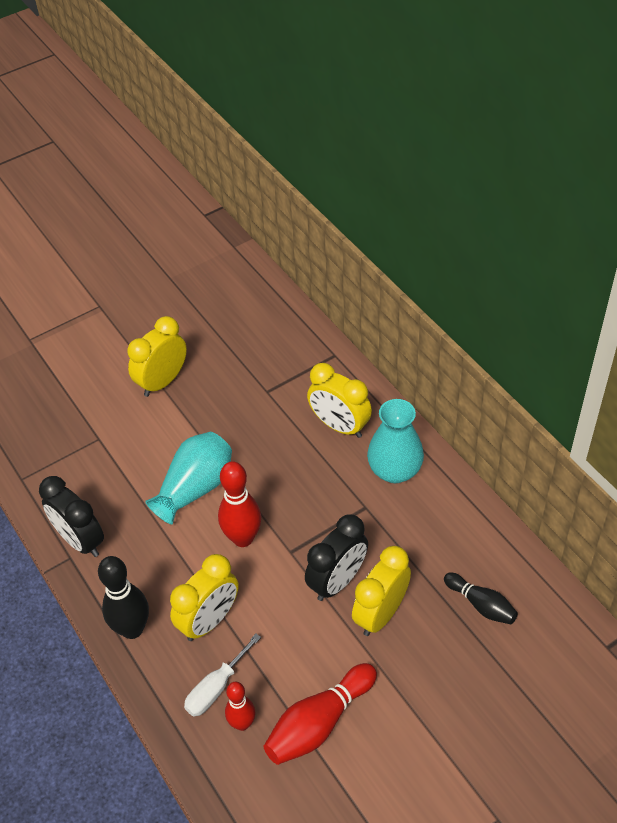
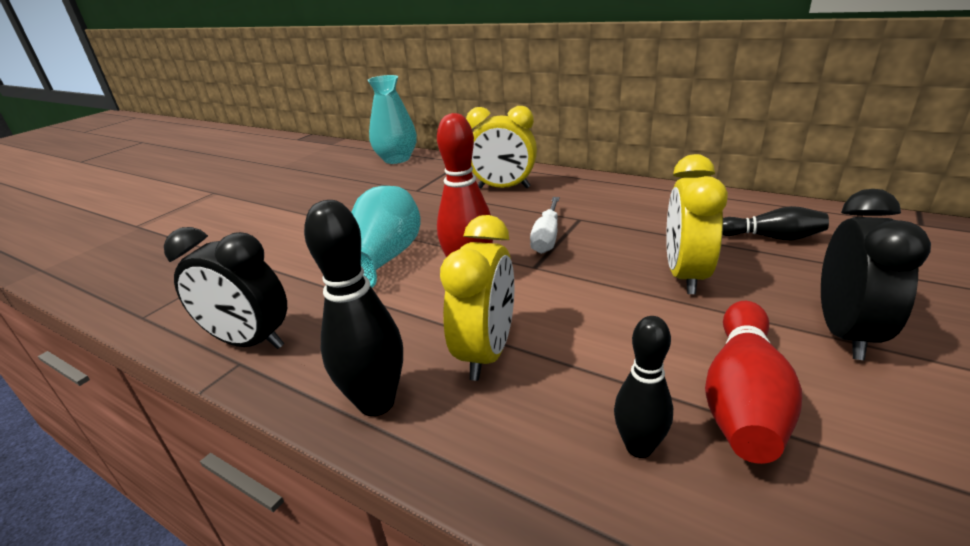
camera: 25 degrees left, 20 degrees down
(162, 382) = (303, 211): yellow clock -> none
(216, 688) = (558, 419): white screwdriver -> white screwdriver (546, 237)
(242, 723) = (639, 447): red bowling pin -> black bowling pin
(337, 581) = (609, 269): black clock -> black clock (845, 333)
(394, 470) = (581, 194): turquoise vase -> turquoise vase (397, 159)

